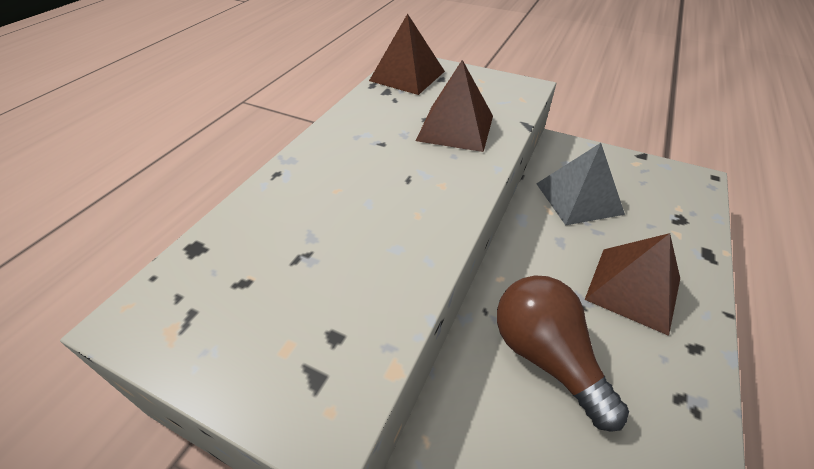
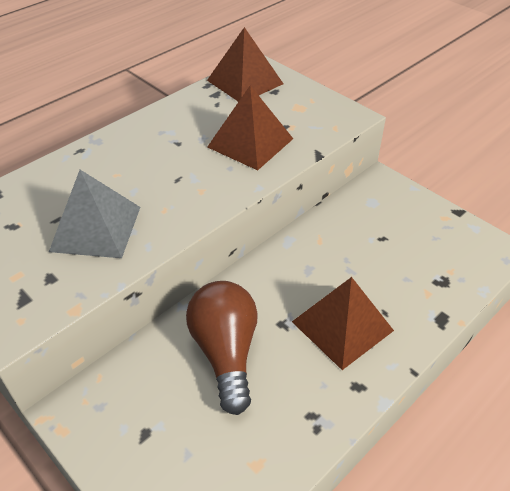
camera: 20 degrees right, 0 degrees up
(578, 198) = (356, 236): grey pyramid -> grey pyramid (96, 228)

